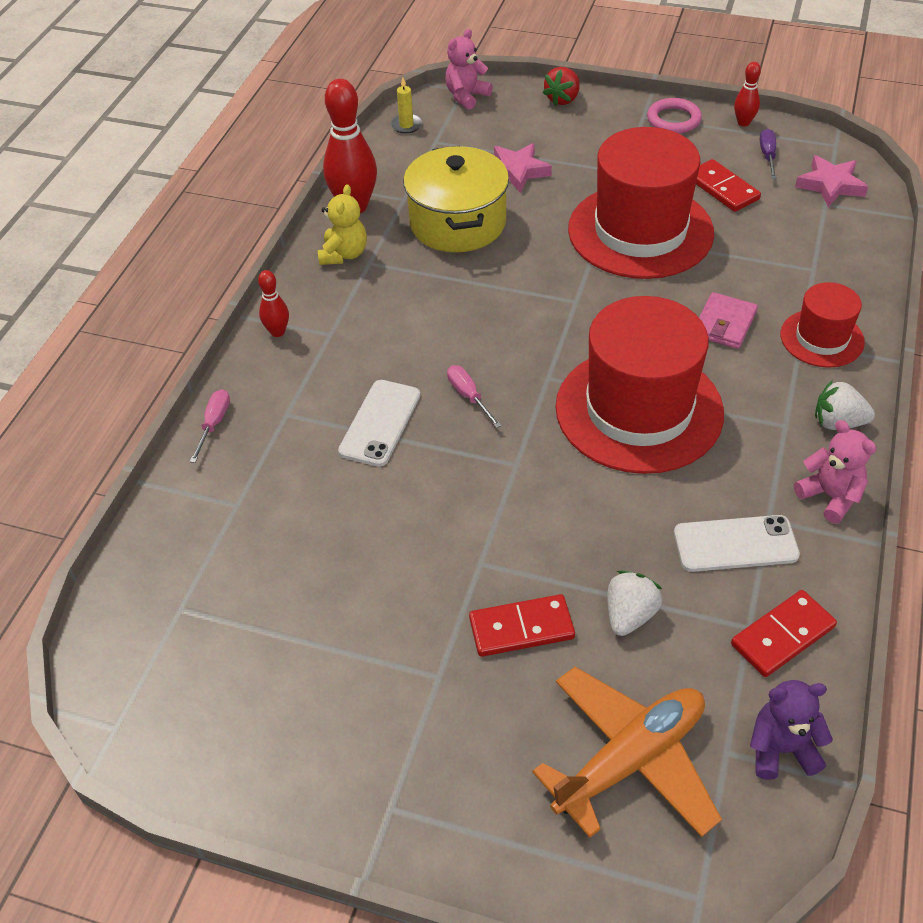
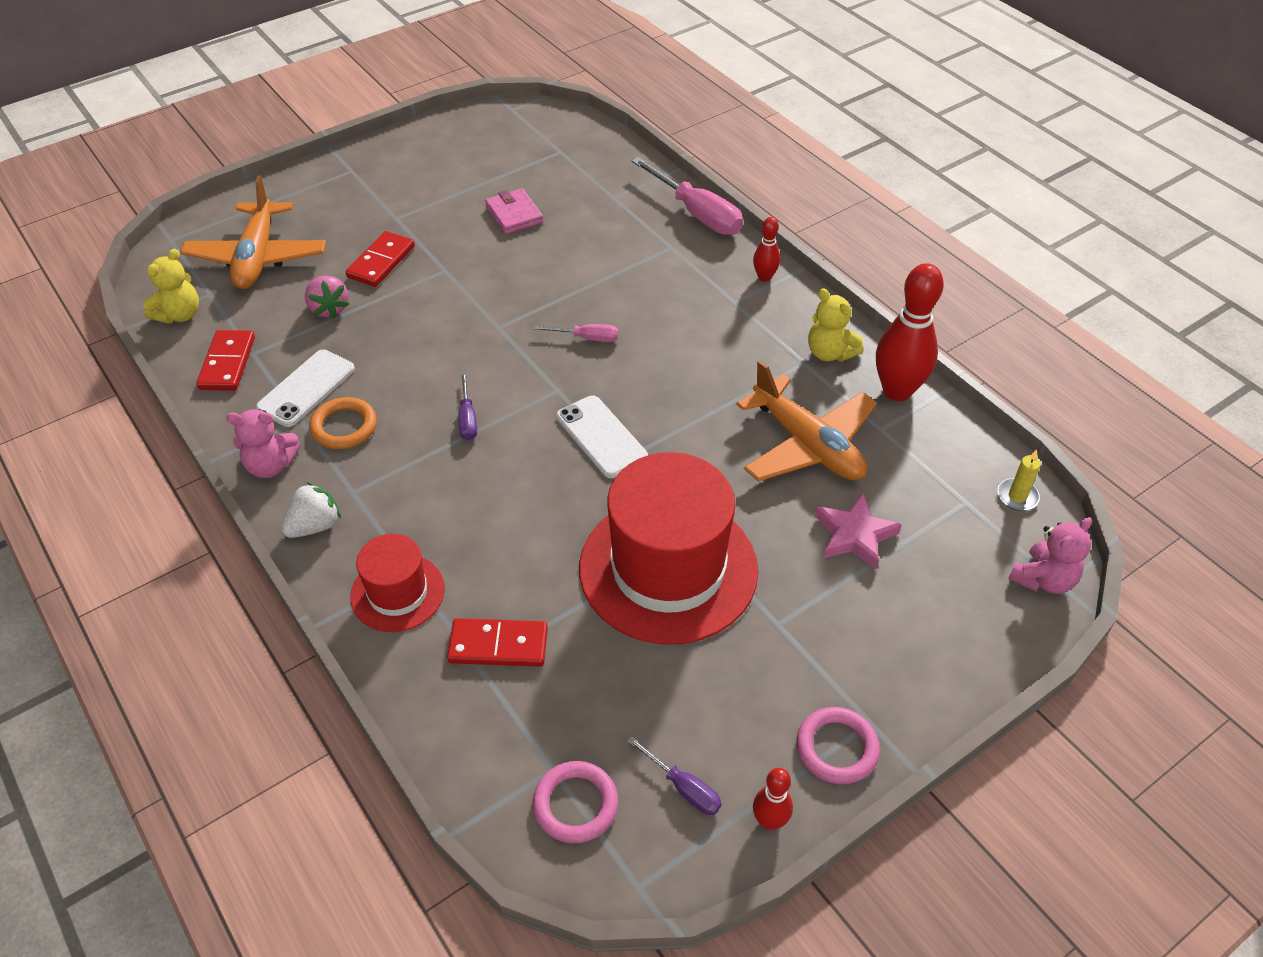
camera: 125 degrees right, 0 degrees up
(214, 424) = (697, 213): pink screwdriver -> pink screwdriver, size x1.96
(380, 423) = (612, 284): white phone -> white phone (601, 437)
(457, 223) = (807, 445): yellow pot -> orange plane
(466, 96) = (1043, 579): pink teddy bear -> pink teddy bear turned 60 degrees clockwise
(562, 99) = (969, 666): red strawberry -> none
(629, 615) = (329, 309): white strawberry -> pink strawberry
(639, 410) = (468, 418): red hat -> purple screwdriver
(722, 188) = (667, 691): red domino -> red domino (498, 645)
(724, 324) = (489, 537): pink wallet -> pink wallet (514, 214)
(739, 481) = (344, 427): none -> orange ring
(781, 749) = (180, 314): purple teddy bear -> yellow teddy bear
(830, 185) = (575, 804): pink star -> pink ring

